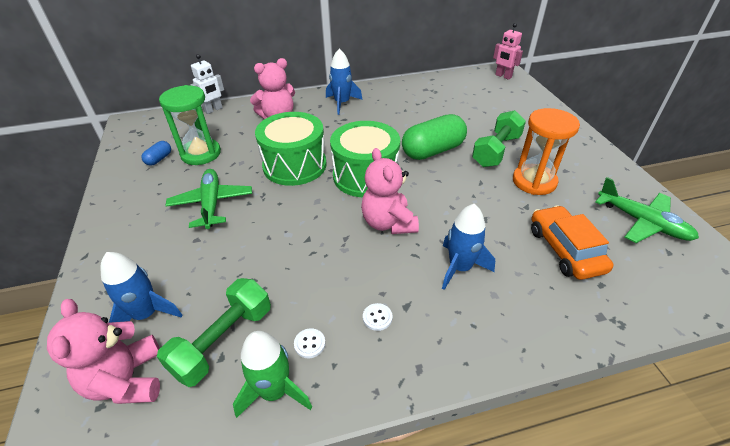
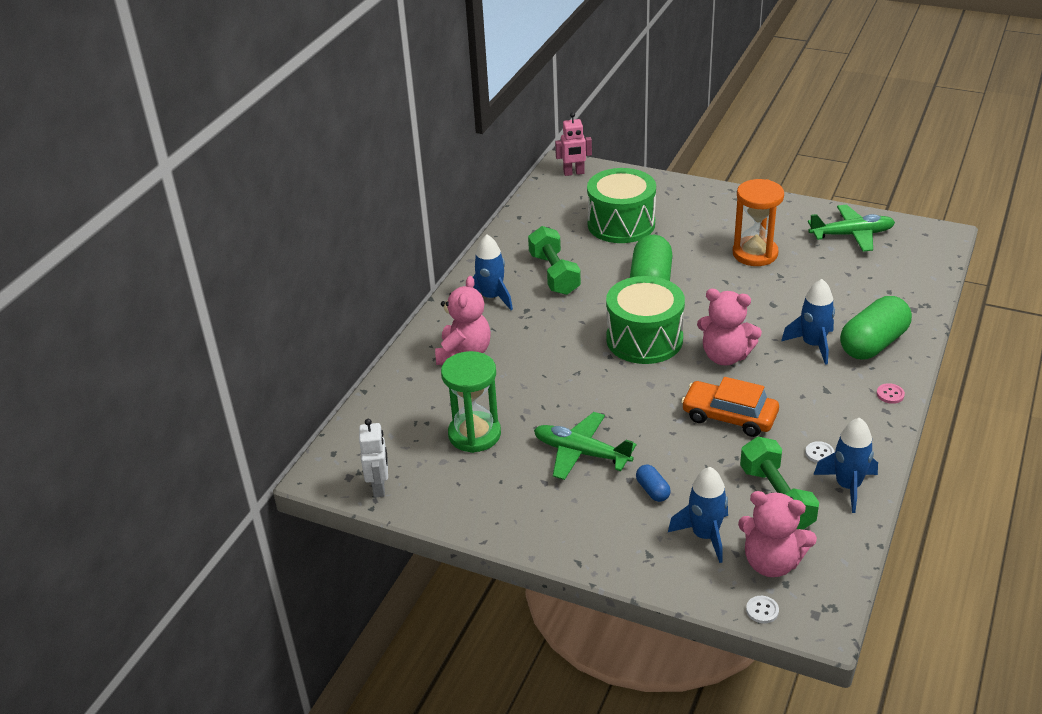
camera: 50 degrees left, 5 degrees down
(159, 159) = (448, 469): blue capsule -> blue capsule (652, 490)
(213, 110) = (381, 396): white robot -> white robot (379, 487)
(274, 391) = (847, 486): green rocket -> blue rocket
(294, 165) = (575, 376): green drum -> green drum (621, 224)
(377, 317) = (824, 409): white button -> white button (762, 610)
(447, 360) = (890, 394): none -> pink button
(496, 151) = (692, 248): green dumbbell -> green dumbbell (554, 274)
(509, 309) = (873, 344): none -> green capsule
(565, 249) = (843, 286): orange car -> orange car (729, 416)

